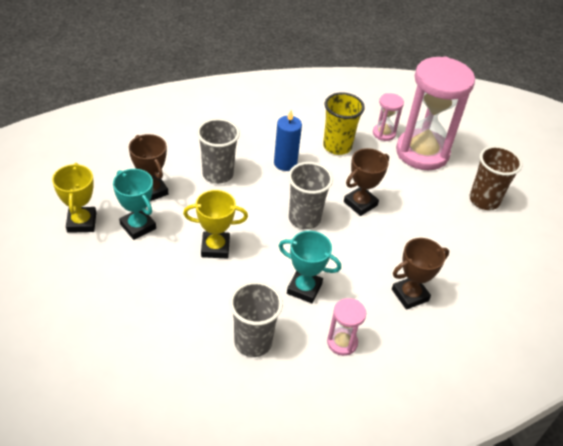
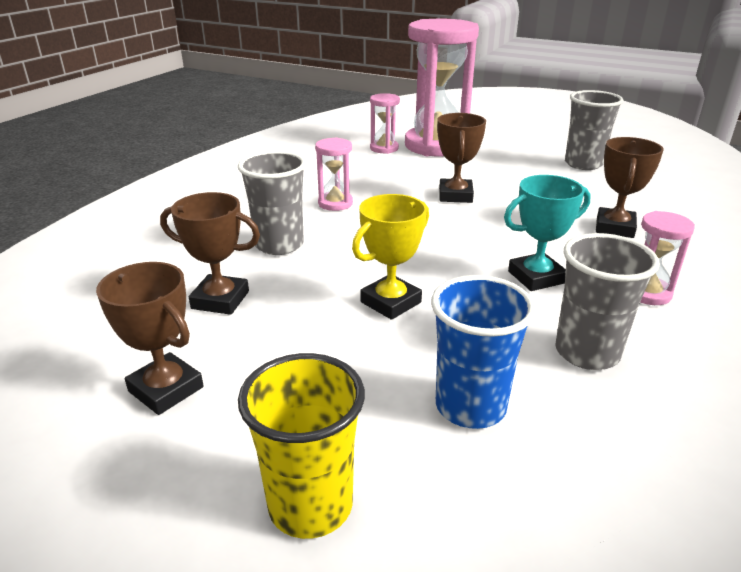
camera: 40 degrees left, 15 degrees down
(82, 222) = (166, 389): yellow trophy -> brown trophy
(138, 226) = (260, 342): turquoise trophy -> none
(167, 321) = (470, 406): none -> blue cup
(285, 163) = (335, 203): blue candle -> pink hourglass
(304, 218) = (431, 230): grey cup -> grey cup (583, 164)
(337, 146) = (361, 172): yellow cup -> yellow cup (310, 505)
(484, 200) = (533, 150): brown cup -> none

